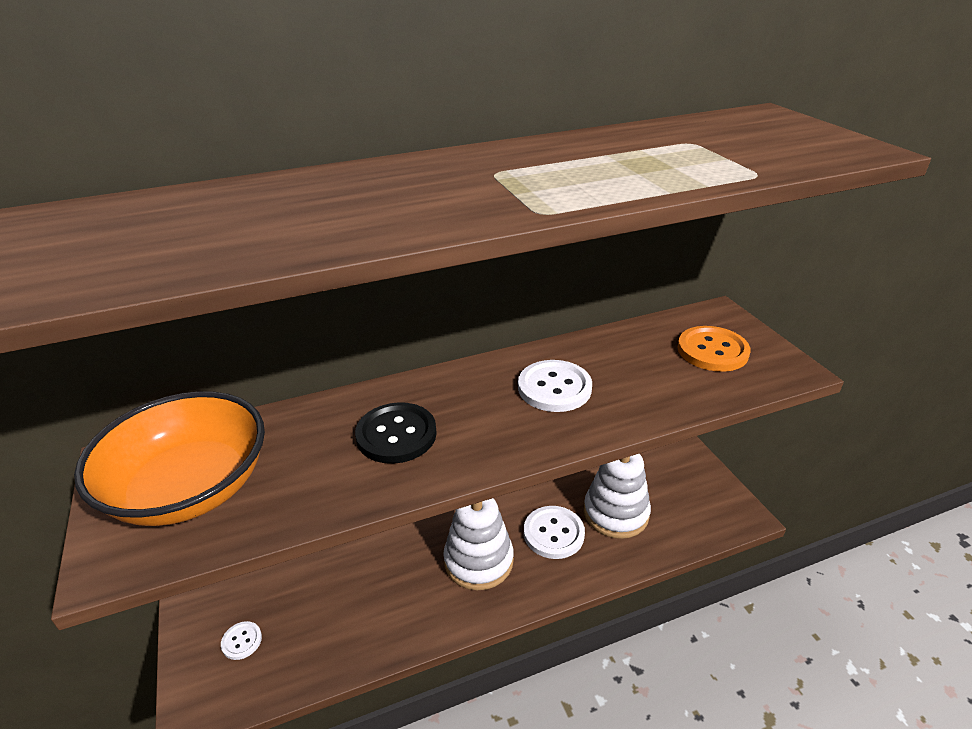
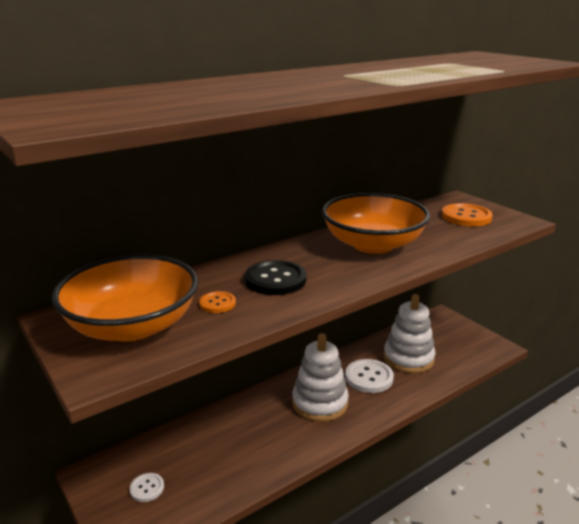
camera: 15 degrees left, 10 degrees down
(305, 466) = (217, 303): none -> orange button
(554, 388) = (373, 244): white button -> orange bowl

